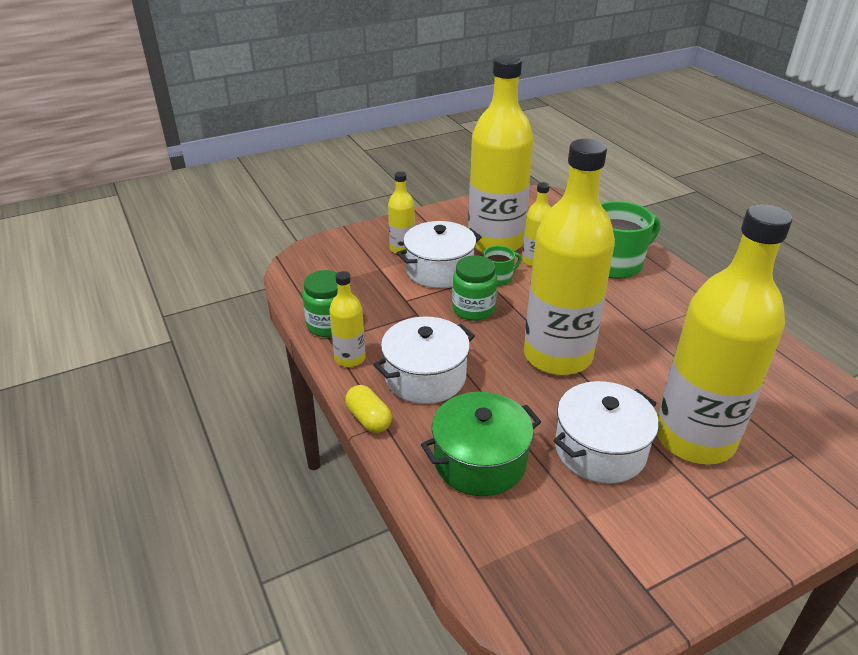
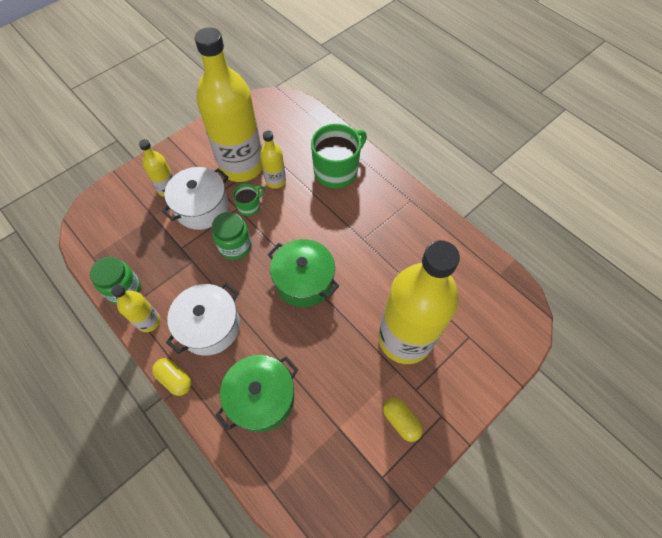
camera: 15 degrees left, 25 degrees up
(557, 356) = (304, 281): yellow bottle -> green pot
(600, 449) = (342, 365): white pot -> none
(682, 528) = (401, 421): none -> yellow capsule

